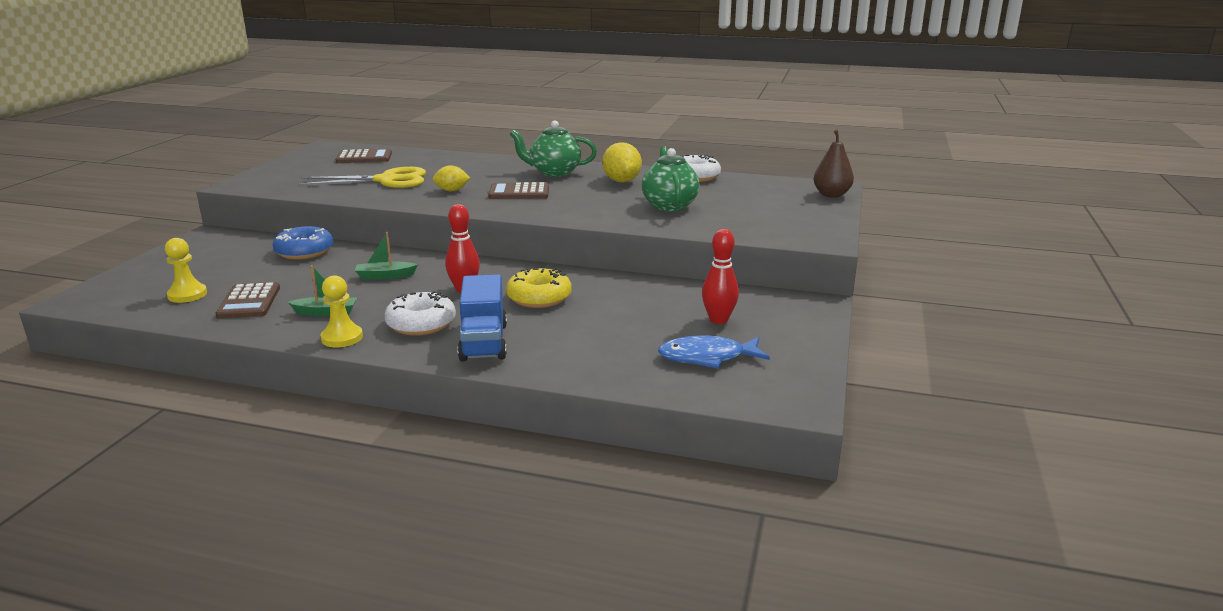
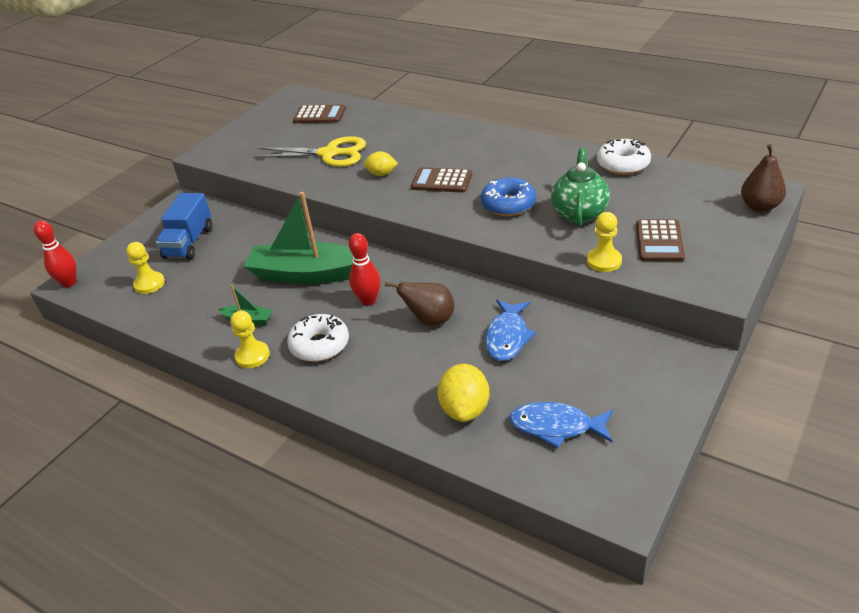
camera: 20 degrees right, 15 degrees up
(249, 302) = (193, 298): brown calculator -> brown calculator (659, 241)
(304, 252) = (250, 233): blue donut -> blue donut (508, 204)
(385, 276) = (307, 274): green boat -> green boat, size x2.31
(483, 342) = (364, 377): blue truck -> blue truck (189, 242)
(539, 298) = (430, 320): yellow donut -> brown pear
(554, 172) = (485, 149): green teapot -> none
(621, 181) = (546, 167): yellow lemon -> yellow lemon (465, 409)
(627, 303) = (507, 337): none -> blue fish
(709, 231) = (604, 261): none -> yellow pawn
(718, 320) = (586, 372): red bowling pin -> red bowling pin (69, 283)

